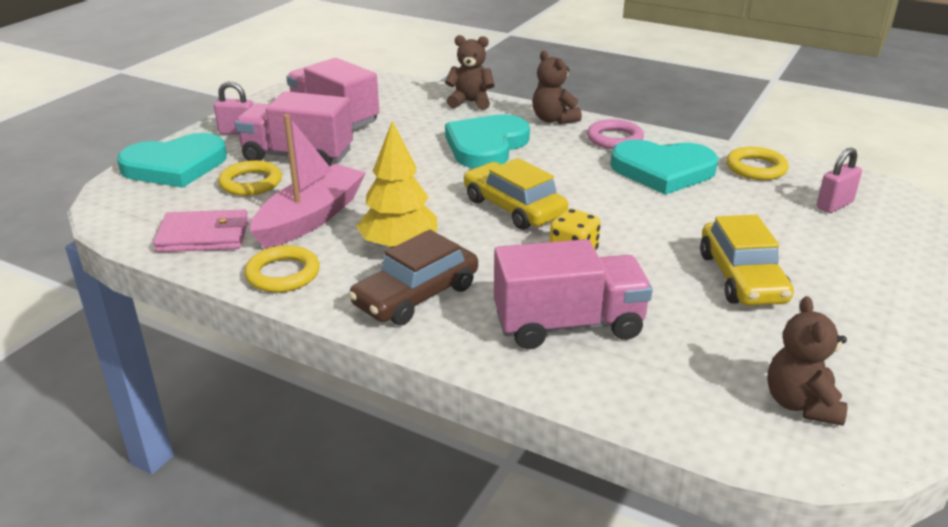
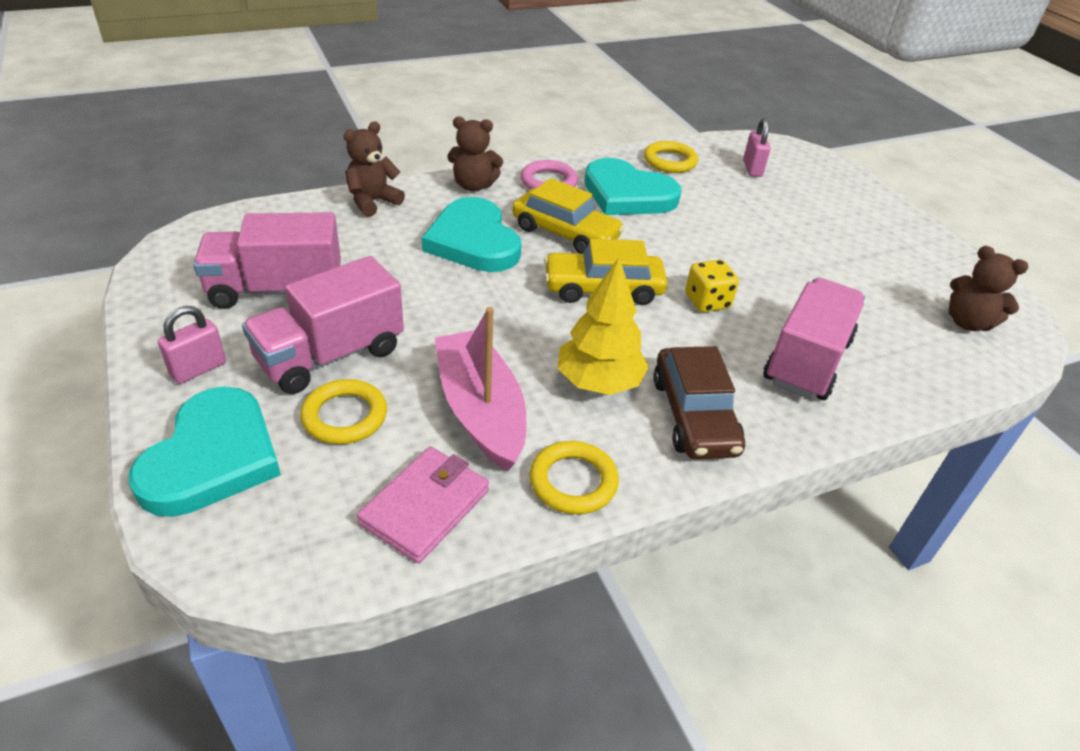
camera: 55 degrees left, 10 degrees up
(663, 171) = (627, 194): turquoise heart -> turquoise heart turned 75 degrees clockwise
(741, 278) = (808, 255): yellow car -> yellow car (565, 233)

